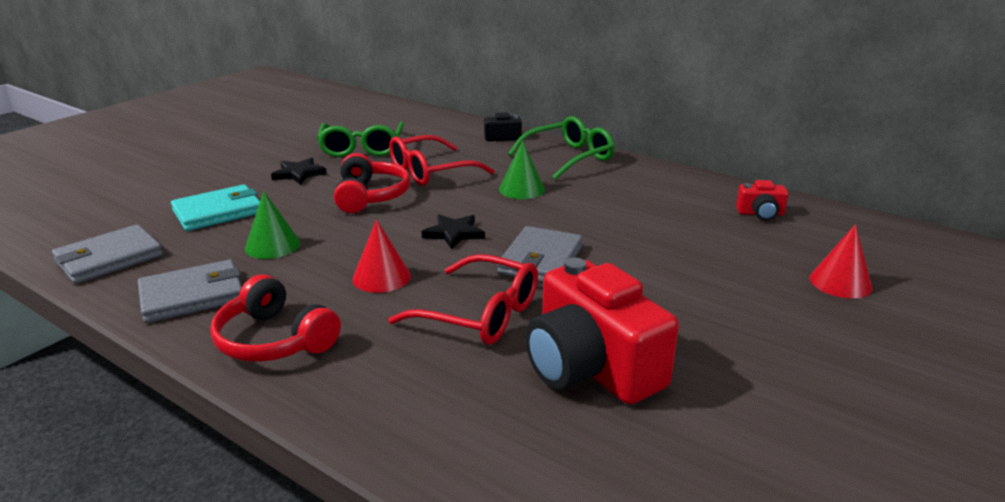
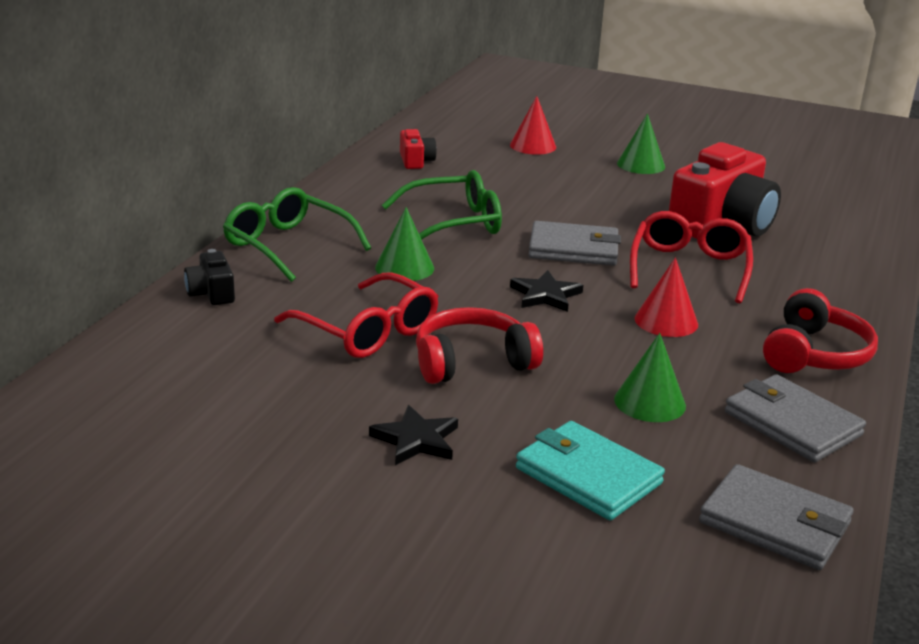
camera: 105 degrees left, 0 degrees up
(362, 148) = (282, 404): green glasses -> green glasses (453, 223)
(799, 350) = (641, 165): none -> green cone

